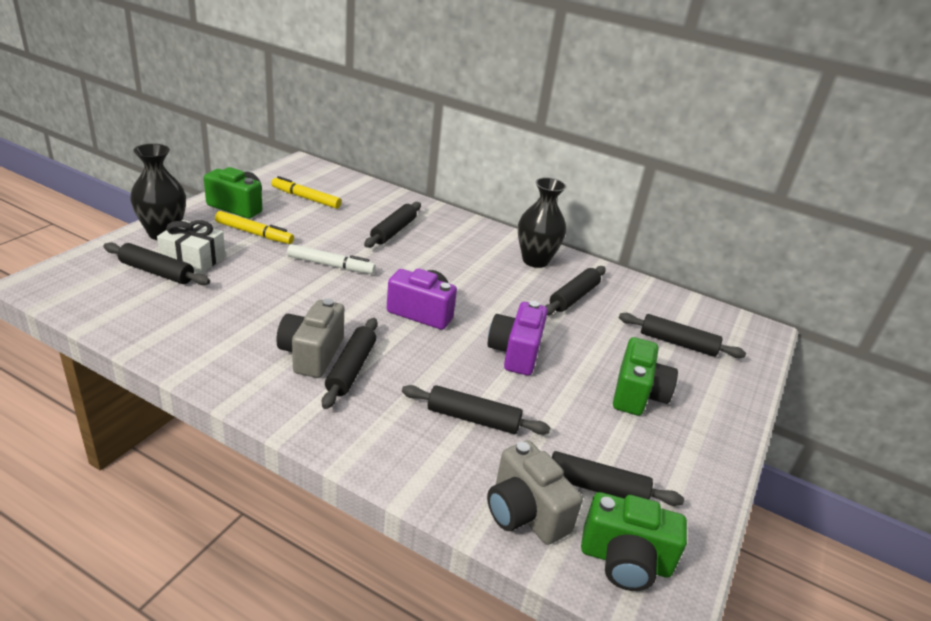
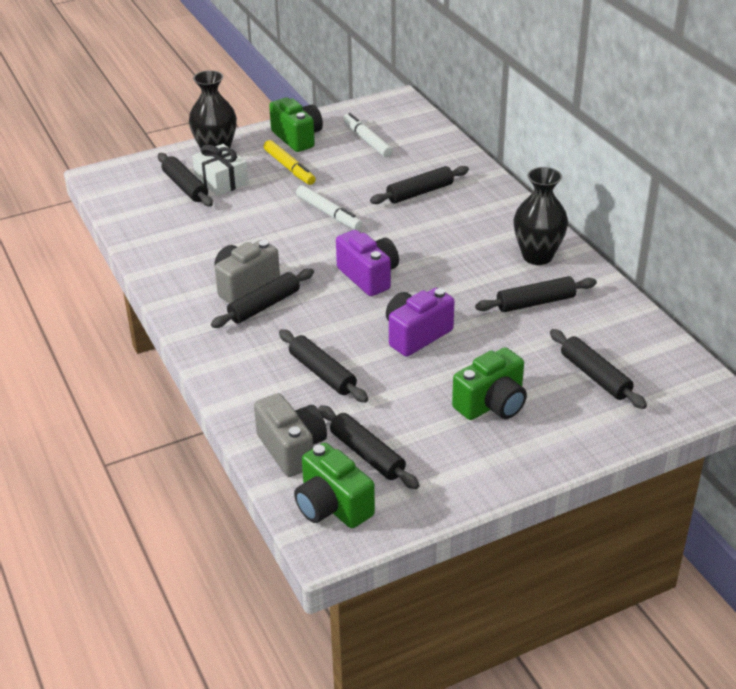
camera: 40 degrees right, 5 degrees up
(306, 198) = (367, 140): yellow marker -> white marker
(525, 513) = (292, 449): grey camera -> grey camera turned 150 degrees clockwise

